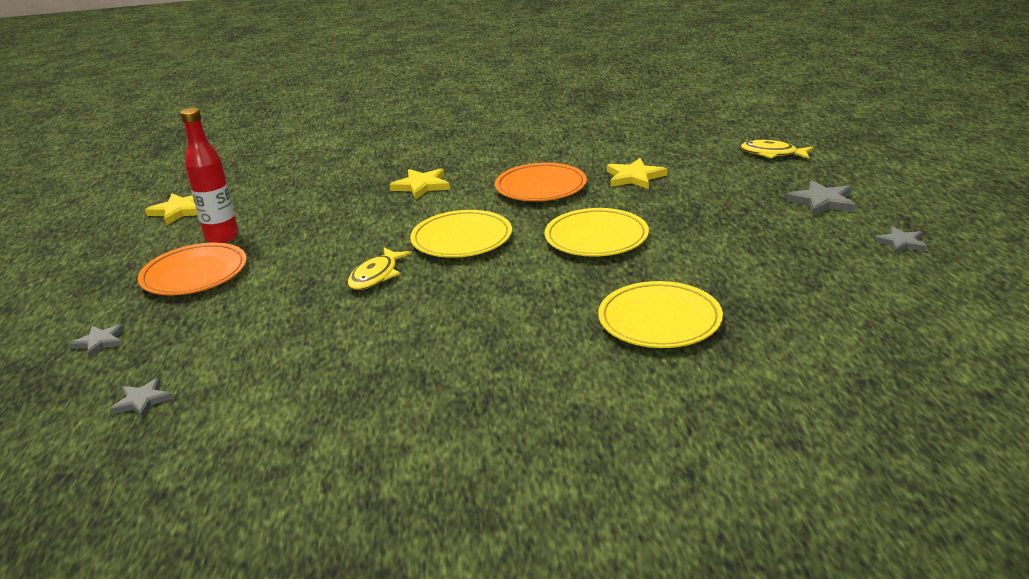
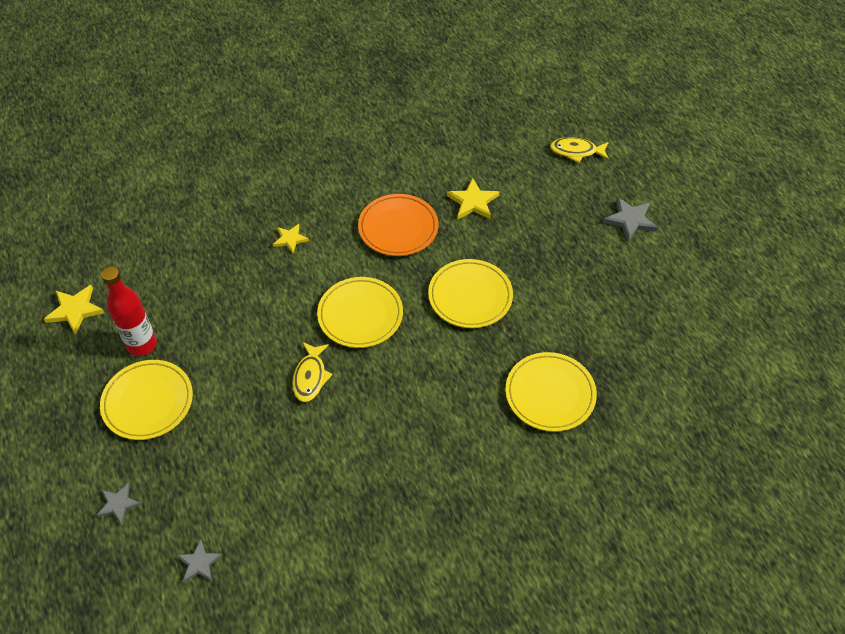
camera: 20 degrees left, 25 degrees up
(194, 274) = (148, 402): orange plate -> yellow plate
(421, 186) = (290, 239): yellow star -> yellow star, size x0.66
(901, 243) = (696, 269): grey star -> none

